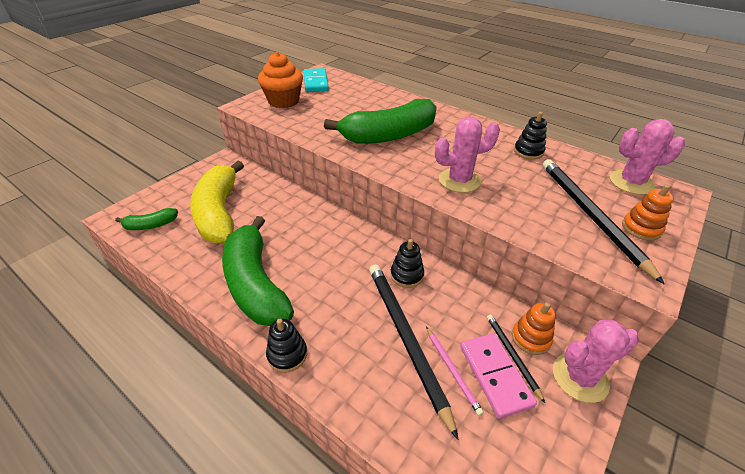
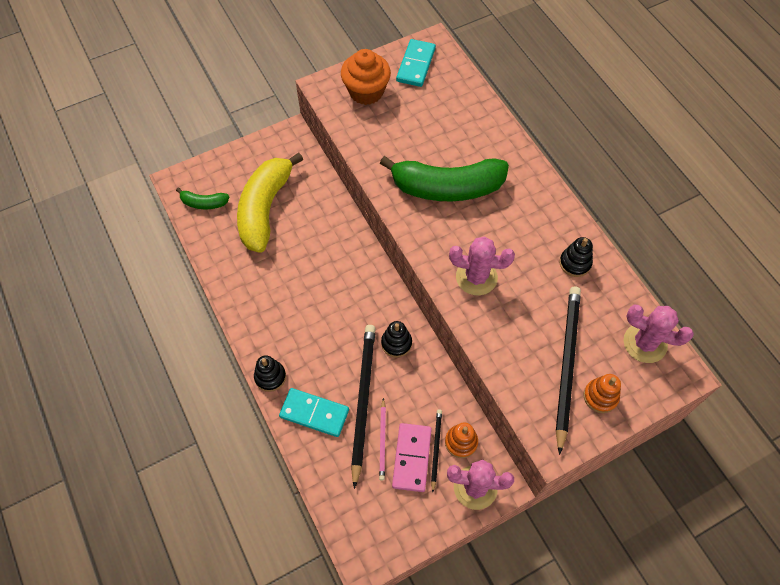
camera: 25 degrees right, 20 degrees up
(256, 284) = (270, 302): green banana -> none
(359, 373) = (314, 413): none -> turquoise domino

